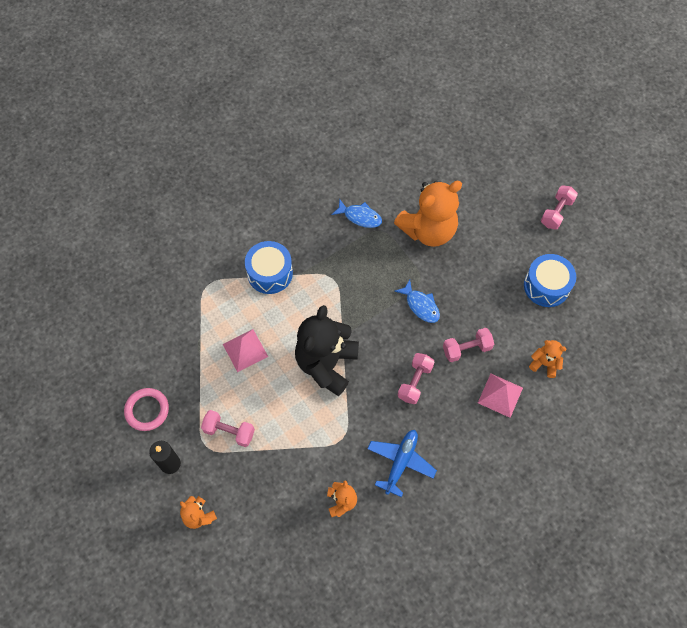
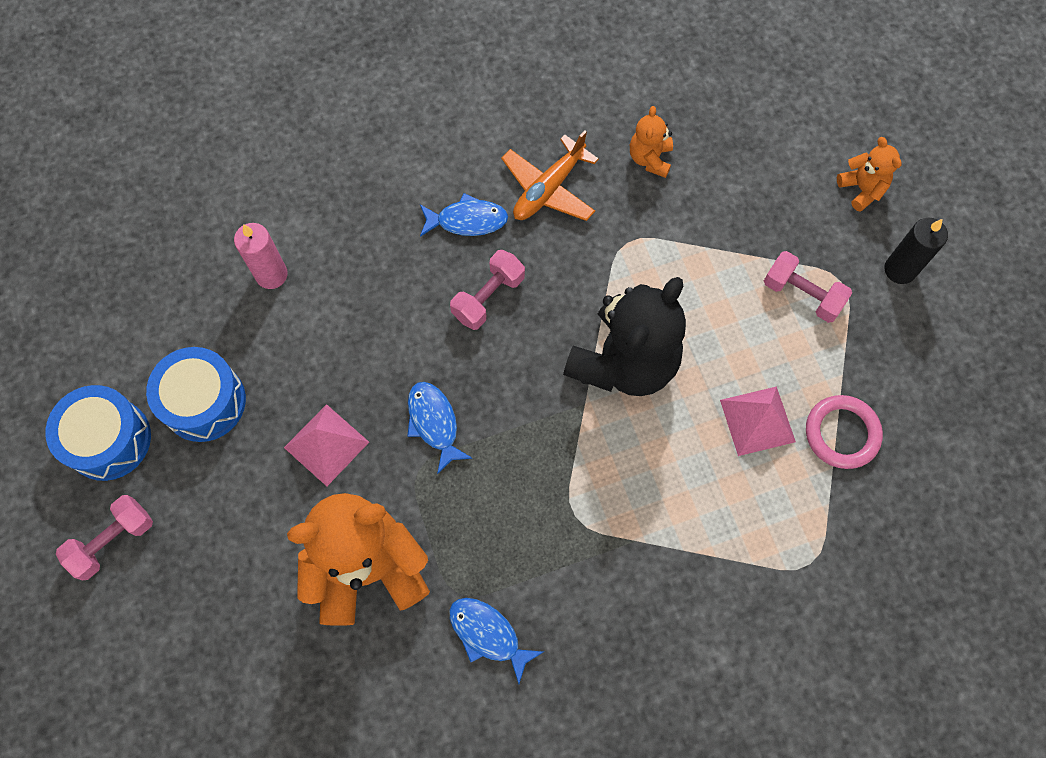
camera: 165 degrees left, 5 degrees up
(147, 410) = (933, 360): pink ring -> pink ring (841, 433)
(270, 273) = (689, 557): blue drum -> blue drum (109, 439)
(400, 462) = (549, 188): blue plane -> orange plane
(443, 427) = (467, 220): none -> blue fish
(466, 349) = (385, 329): pink dumbbell -> none
(500, 395) = (362, 245): pink pyramid -> pink pyramid (326, 444)
(544, 363) = (271, 274): orange teddy bear -> pink candle

